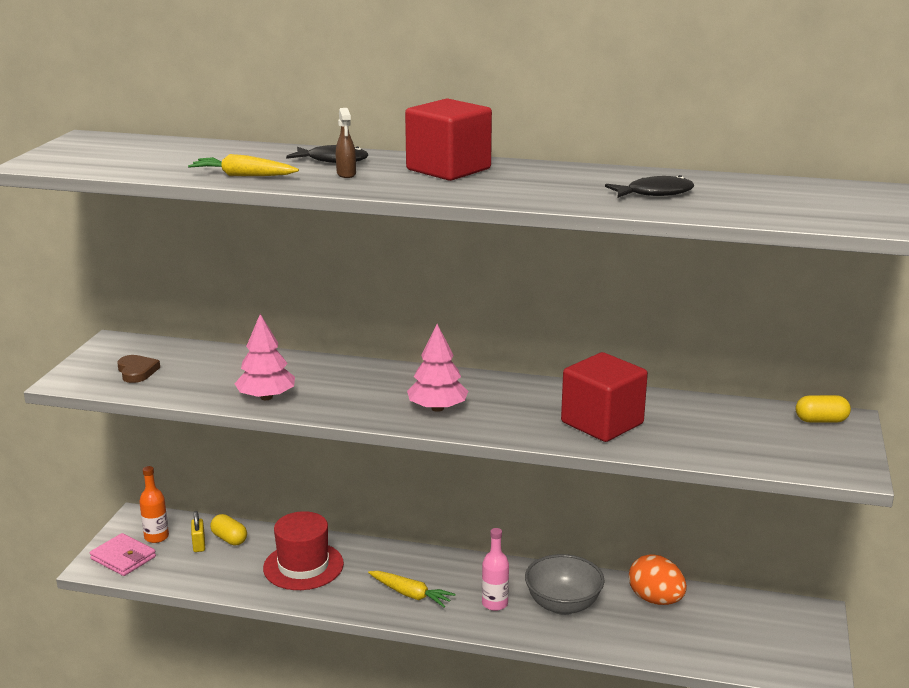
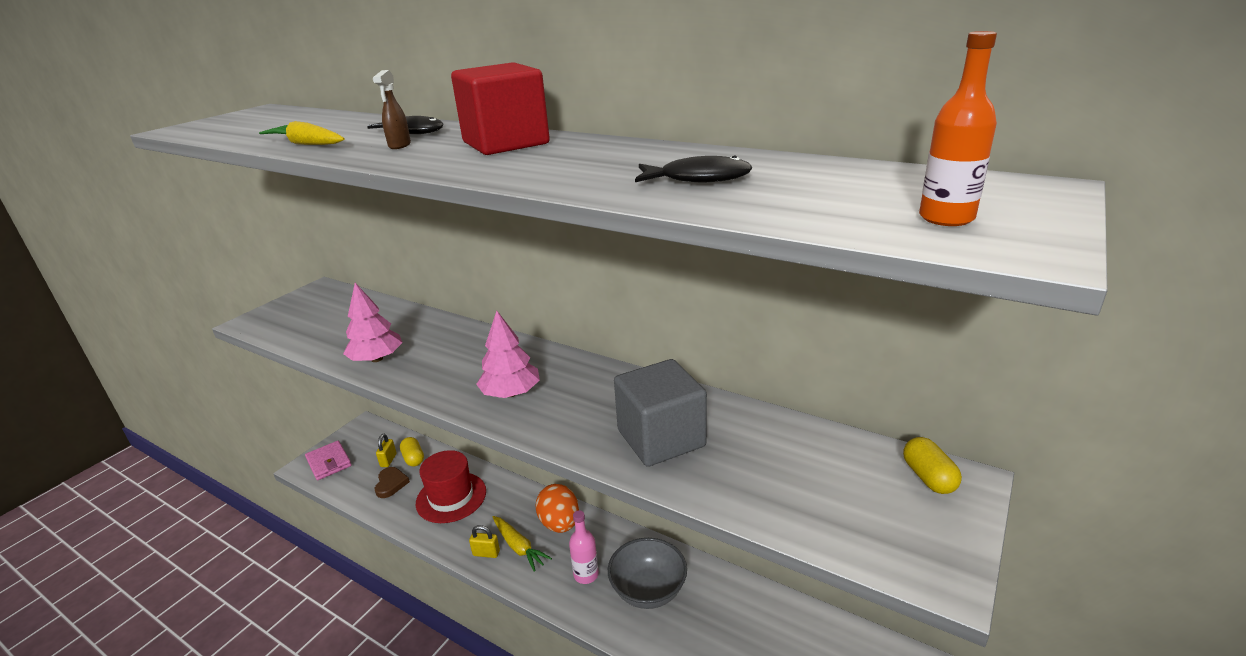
camera: 20 degrees right, 5 degrees up
(137, 371) = (306, 319): brown heart -> brown heart (391, 484)
(156, 537) = (364, 447): orange bottle -> orange bottle (946, 218)
(379, 605) = (486, 553): none -> yellow padlock
(602, 423) = (661, 438): red cube -> grey cube
(655, 600) = (743, 605): orange egg -> orange egg (560, 523)
(821, 420) = (928, 477): yellow capsule -> yellow capsule turned 60 degrees clockwise

